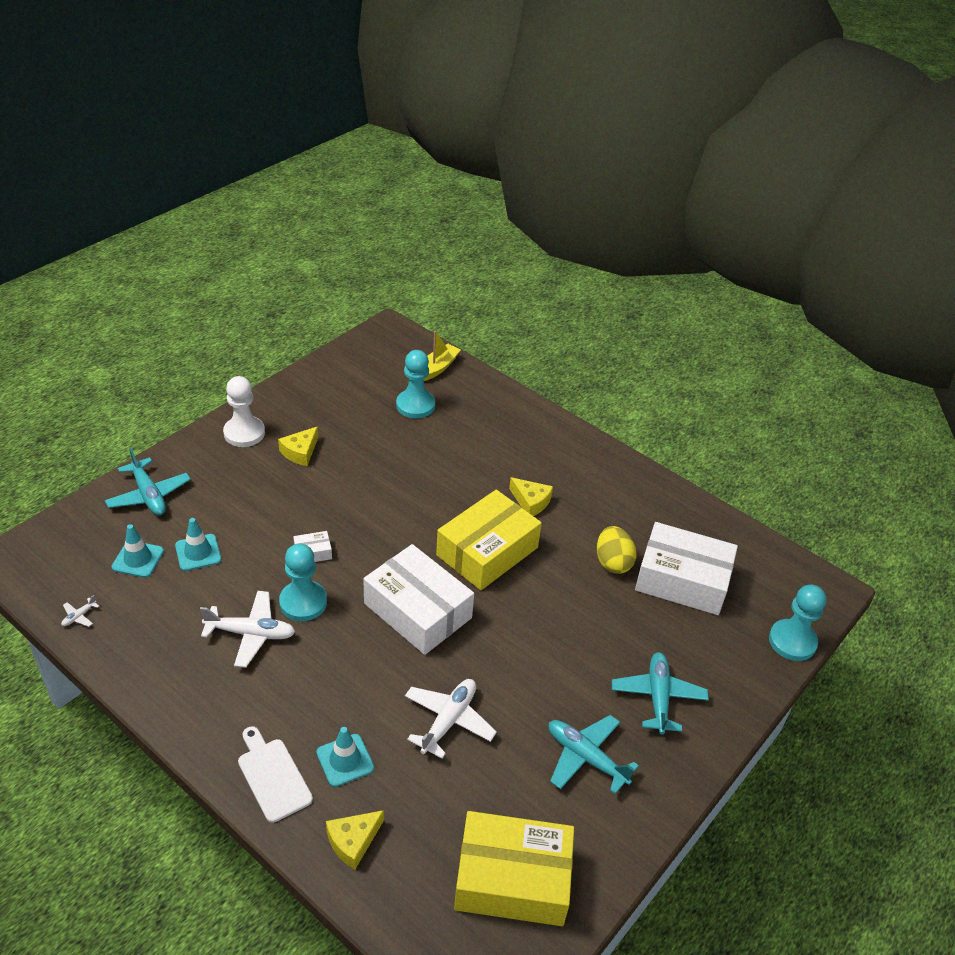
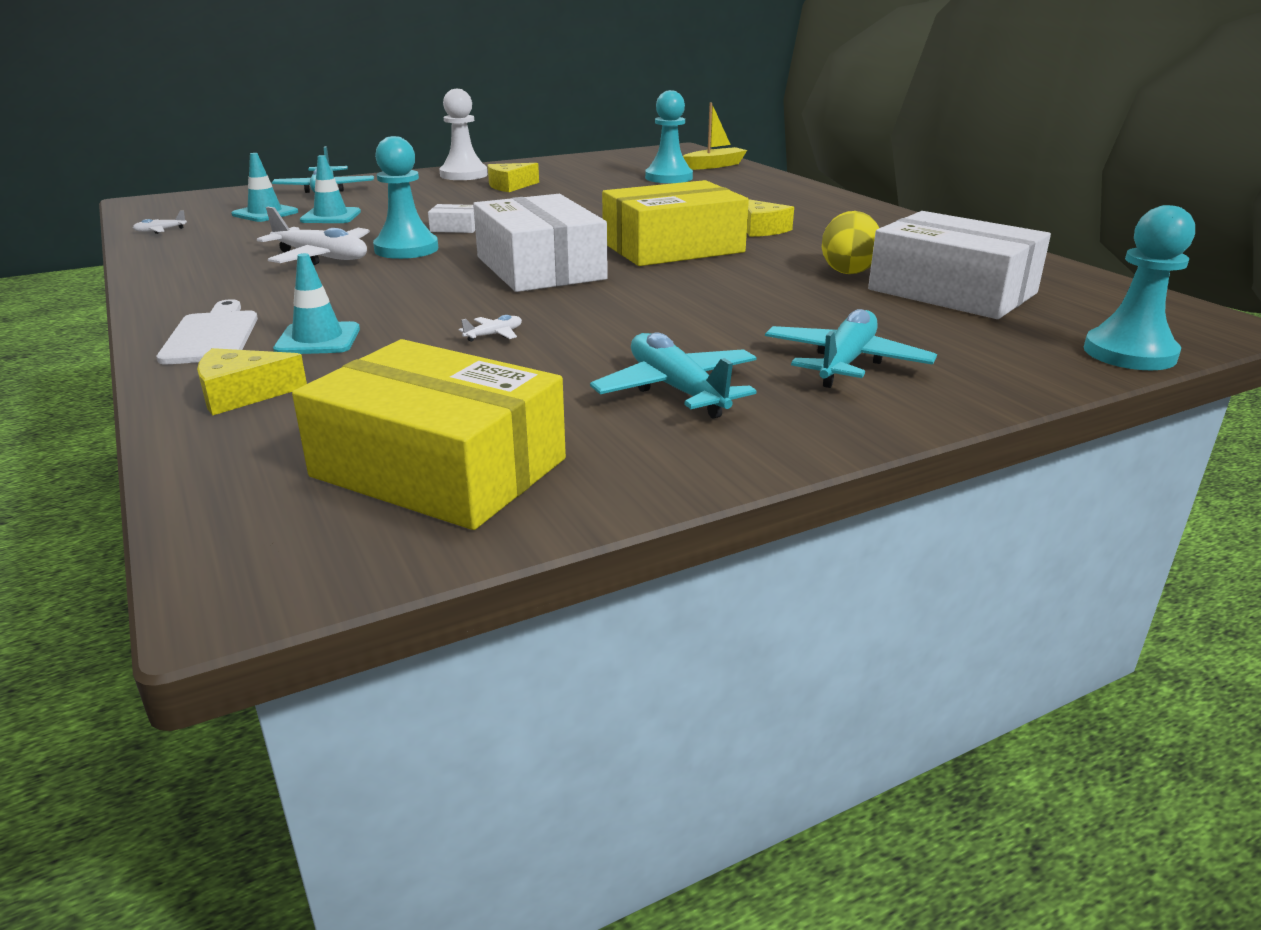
camera: 25 degrees right, 15 degrees down
(448, 721) = (494, 335): white plane -> white plane, size x0.44

